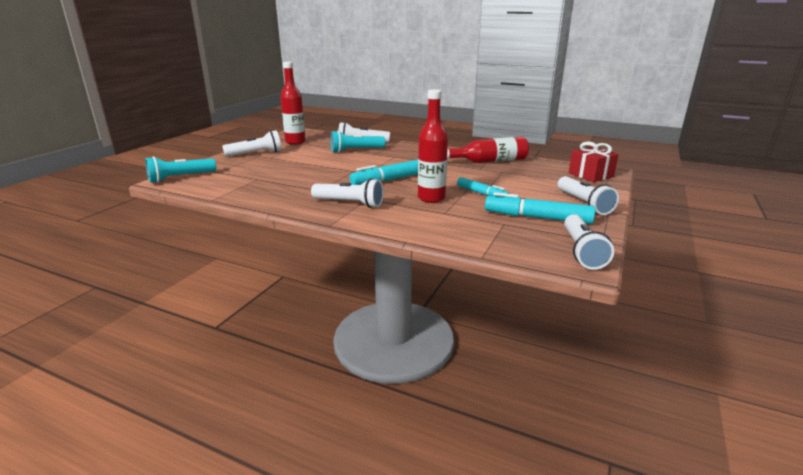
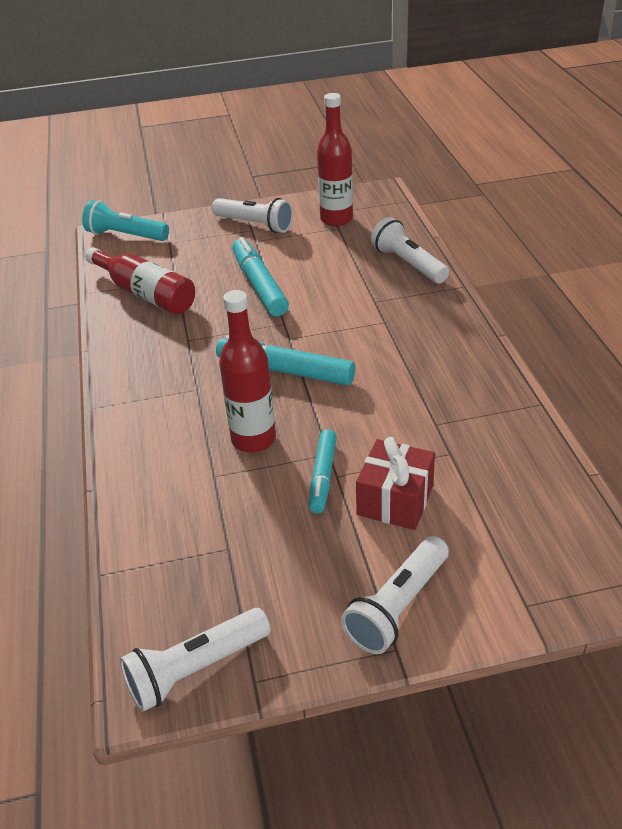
camera: 55 degrees right, 15 degrees up
(350, 203) = (168, 385): white flashlight -> none
(356, 150) = (366, 279): turquoise flashlight -> none
(489, 161) = (486, 417): red bottle -> red bottle (146, 294)
(537, 218) = (282, 574): turquoise marker -> turquoise marker (259, 285)
(590, 175) = (567, 564): red gift -> red gift (395, 500)

